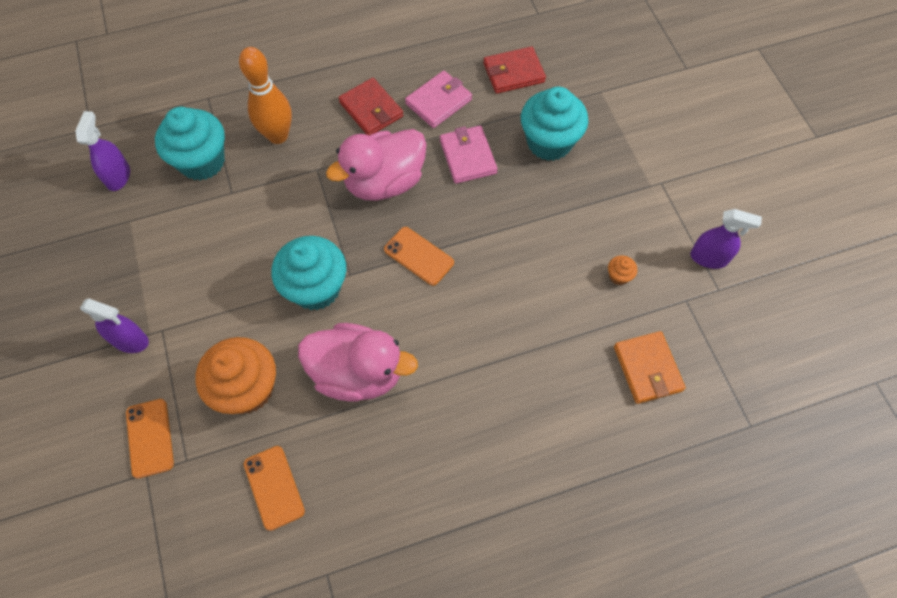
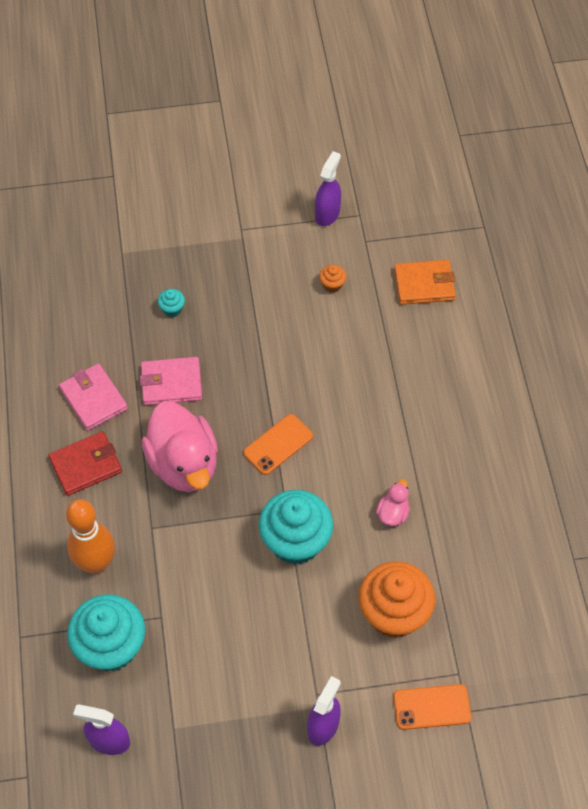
camera: 80 degrees left, 5 degrees down
(274, 487) = (493, 596): orange phone -> none
(358, 373) = (393, 513): pink duck -> pink duck, size x0.44
(513, 73) = (75, 323): red wallet -> none
(549, 142) = (172, 309): turquoise cupcake -> turquoise cupcake, size x0.41

